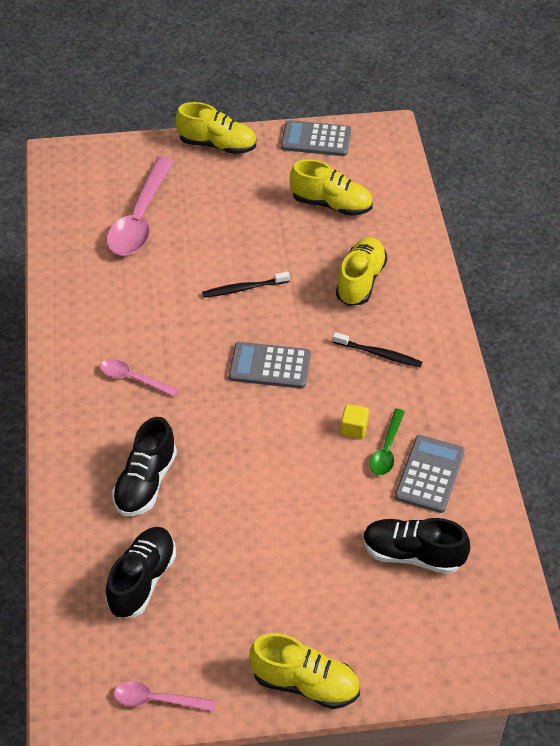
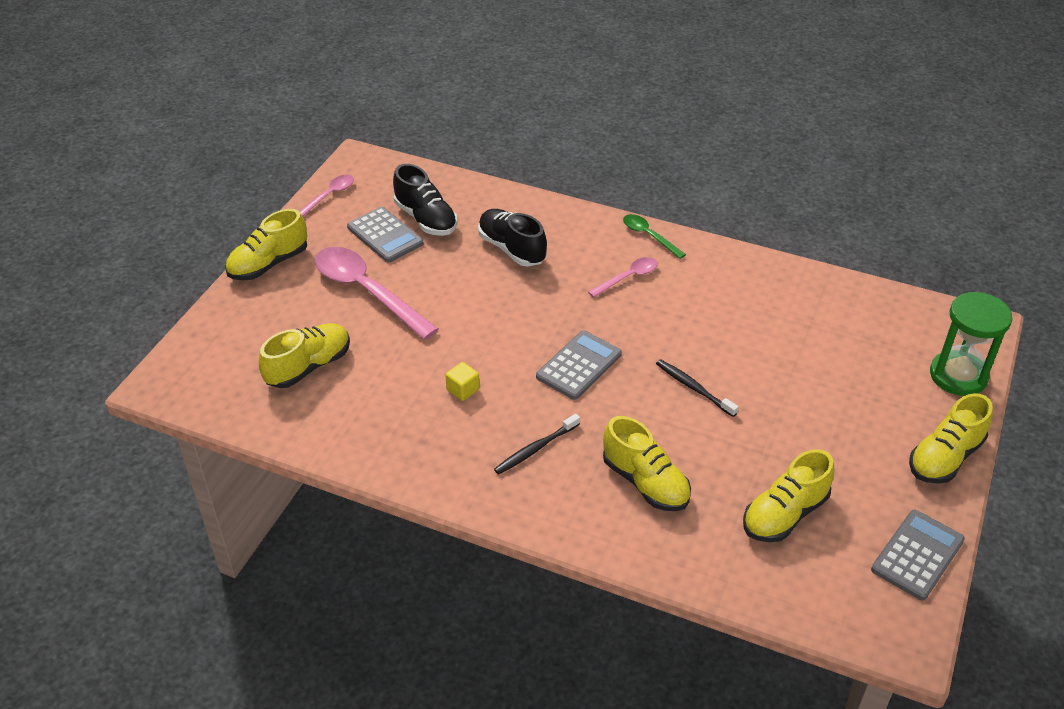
camera: 120 degrees right, 5 degrees down
(126, 156) = (958, 376): none -> green hourglass
(140, 218) = (845, 352): pink spoon -> pink spoon (367, 291)
(243, 288) = (693, 388): black toothbrush -> black toothbrush turned 60 degrees counterclockwise
(386, 449) = (422, 401): green spoon -> green spoon (649, 236)
(412, 555) = (308, 366): black shoe -> yellow shoe
(429, 474) = (372, 416): grey calculator -> grey calculator (385, 235)

